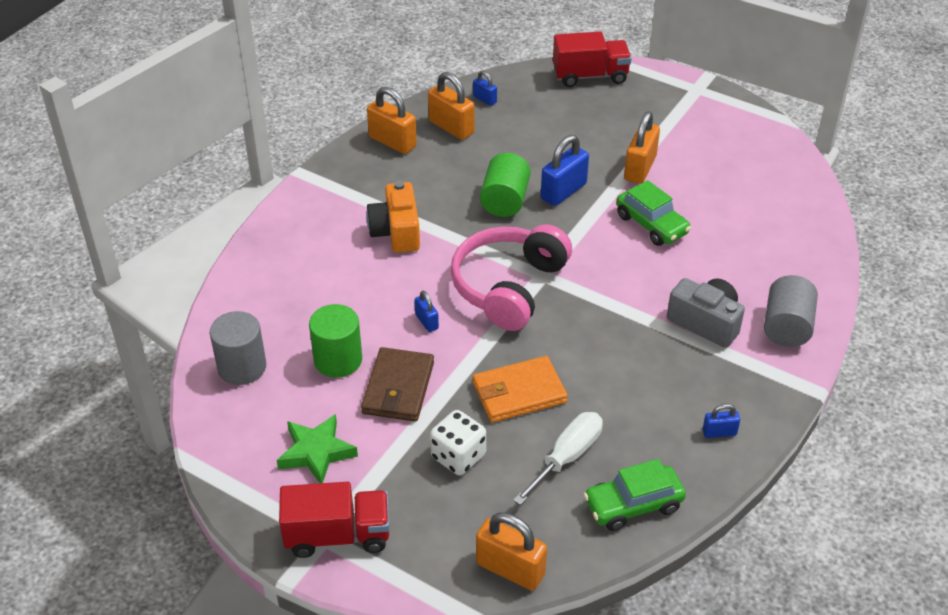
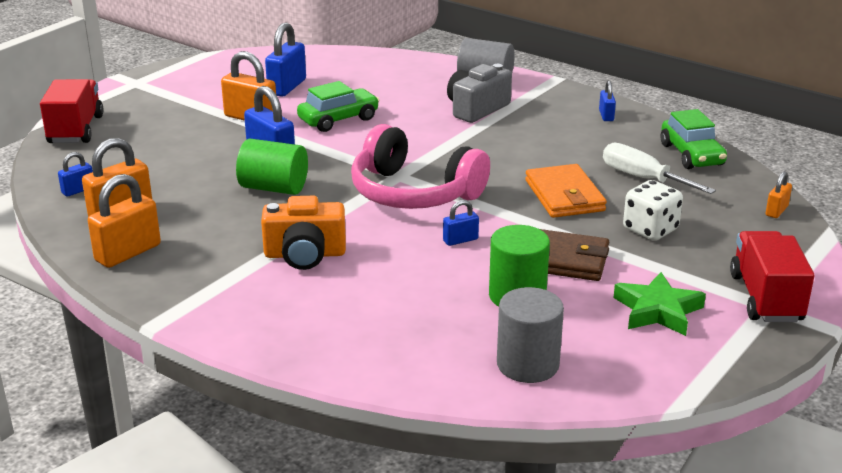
camera: 85 degrees left, 15 degrees down
(510, 569) = (776, 211): orange padlock -> orange padlock, size x0.53
(717, 182) = (287, 87): none -> blue padlock

